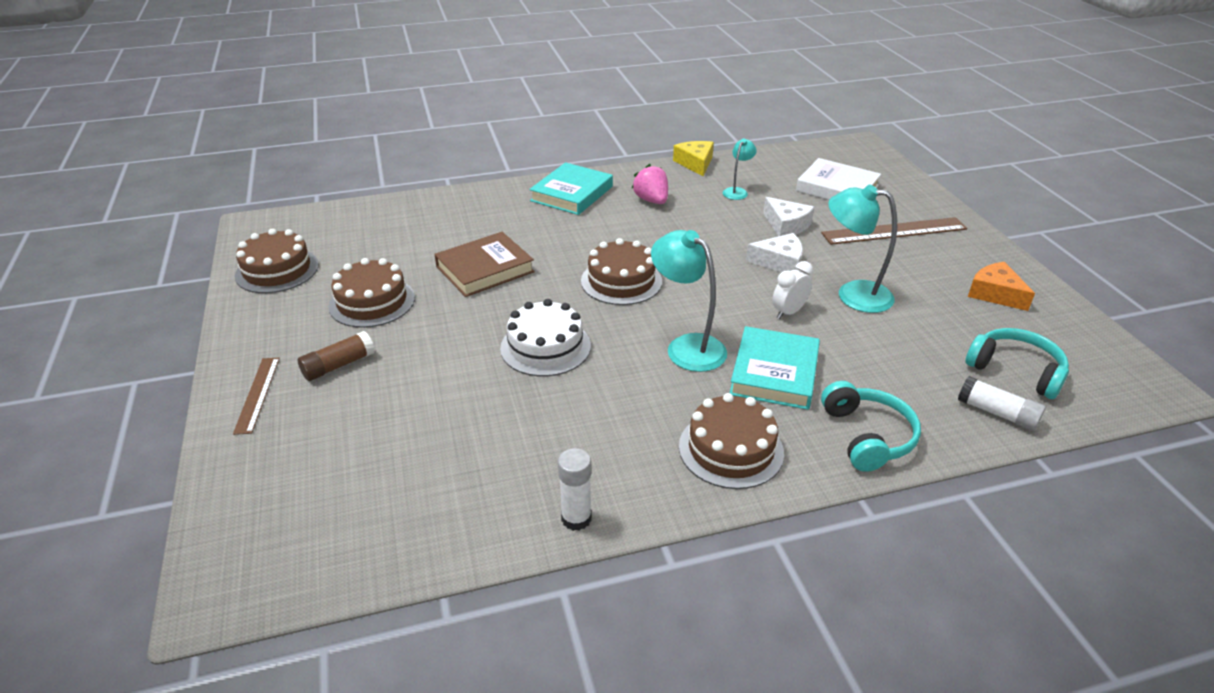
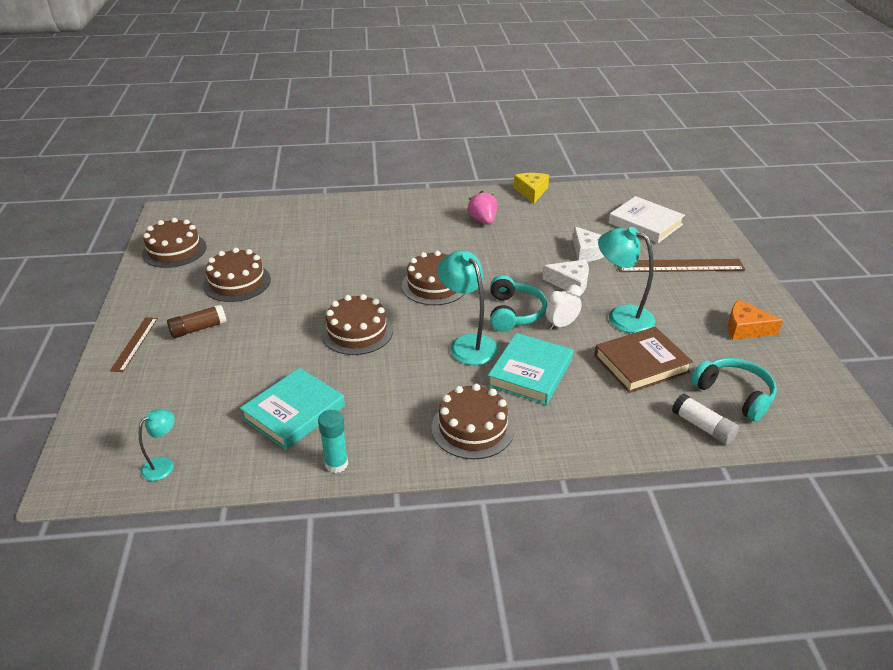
camera: 10 degrees right, 0 degrees up
(485, 269) = (330, 265): brown book -> brown book (641, 364)
(545, 347) = (357, 332): white cake -> brown cake
(571, 193) = (420, 209): turquoise book -> turquoise book (294, 412)
(576, 518) = (336, 464): white glue stick -> turquoise glue stick
(737, 191) = (557, 219): turquoise lamp -> turquoise lamp (163, 465)
(867, 436) = (586, 431): turquoise headphones -> turquoise headphones (514, 313)
(995, 294) = (745, 328): orange cheese -> orange cheese turned 45 degrees counterclockwise

